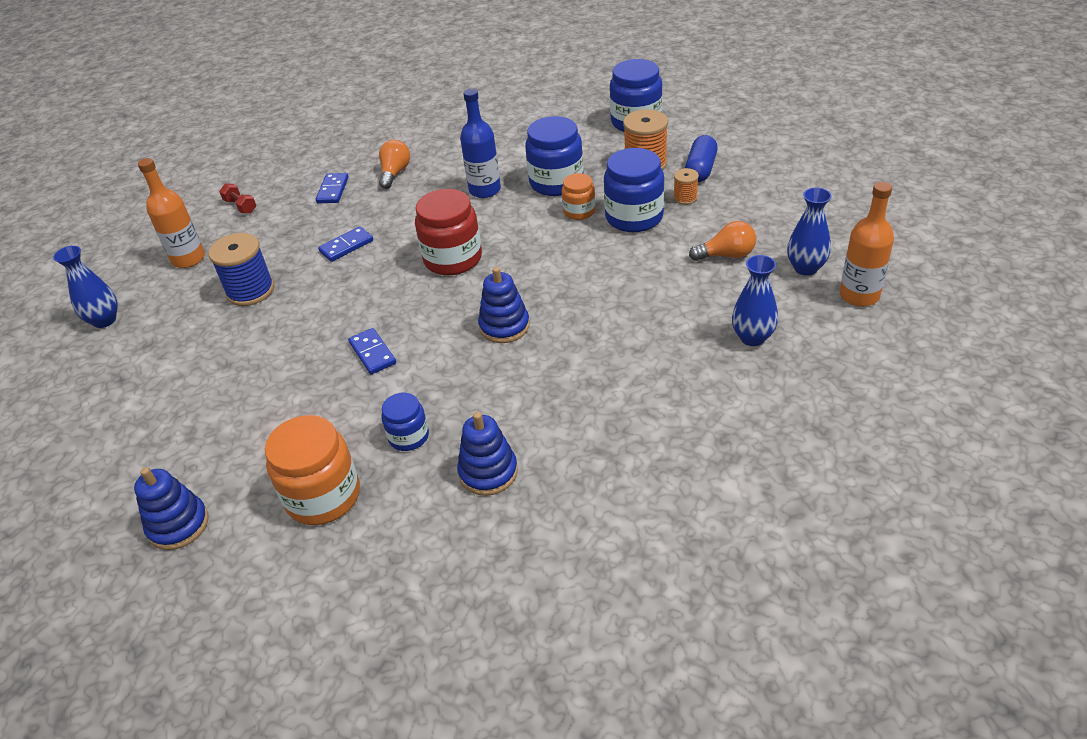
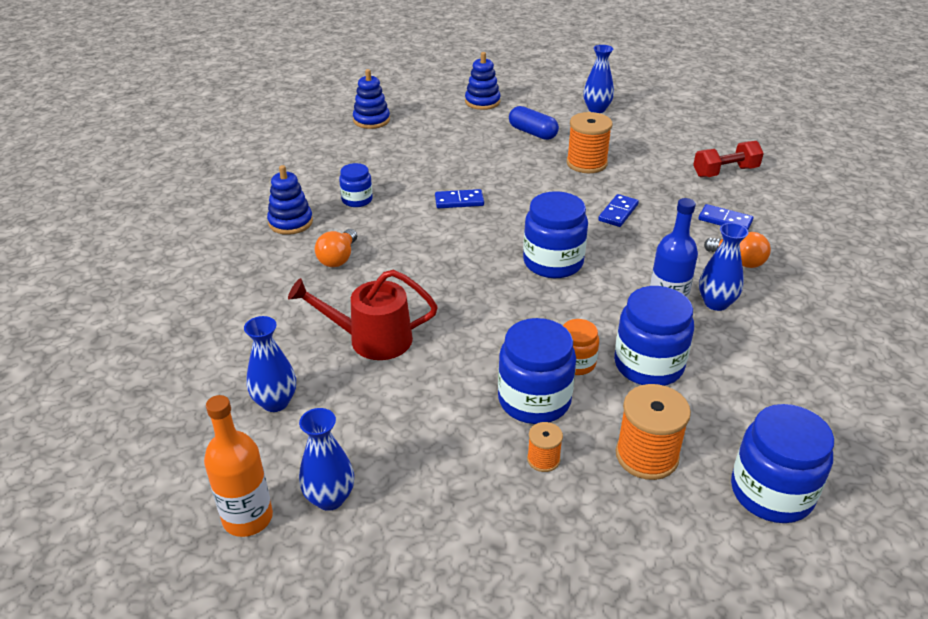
camera: 110 degrees right, 5 degrees down
(188, 259) = (654, 143): orange bottle -> none
(240, 206) = (725, 172): red dumbbell -> red dumbbell, size x1.58
(250, 291) = (586, 163): blue spool -> orange spool
(323, 496) = (341, 163): orange jar -> none
(346, 246) = (618, 212): blue domino -> blue domino turned 45 degrees clockwise
(453, 259) = (553, 262): red jar -> blue jar
(460, 172) = (716, 303): none -> blue vase
(504, 326) = (432, 266): blue stacking toy -> blue stacking toy (482, 102)
(635, 319) = (372, 339): none -> red watering can
(700, 169) = (600, 504): blue capsule -> blue capsule (532, 133)
(726, 255) = (407, 443): orange light bulb -> orange light bulb (338, 258)

